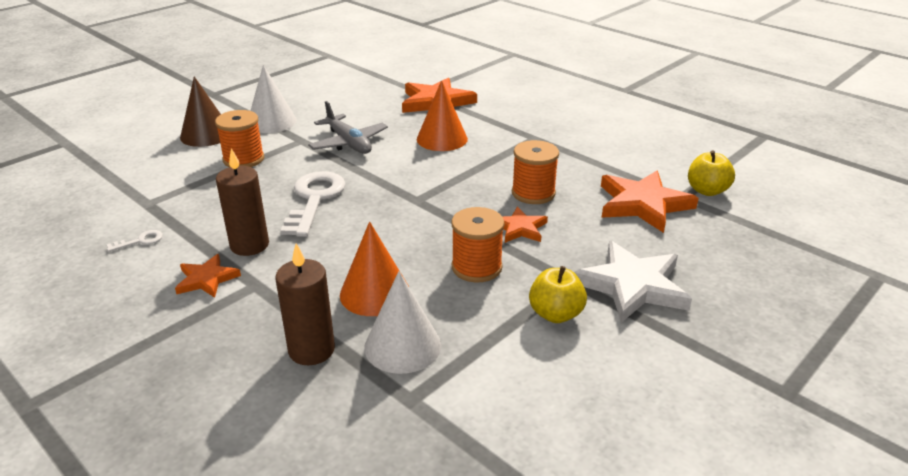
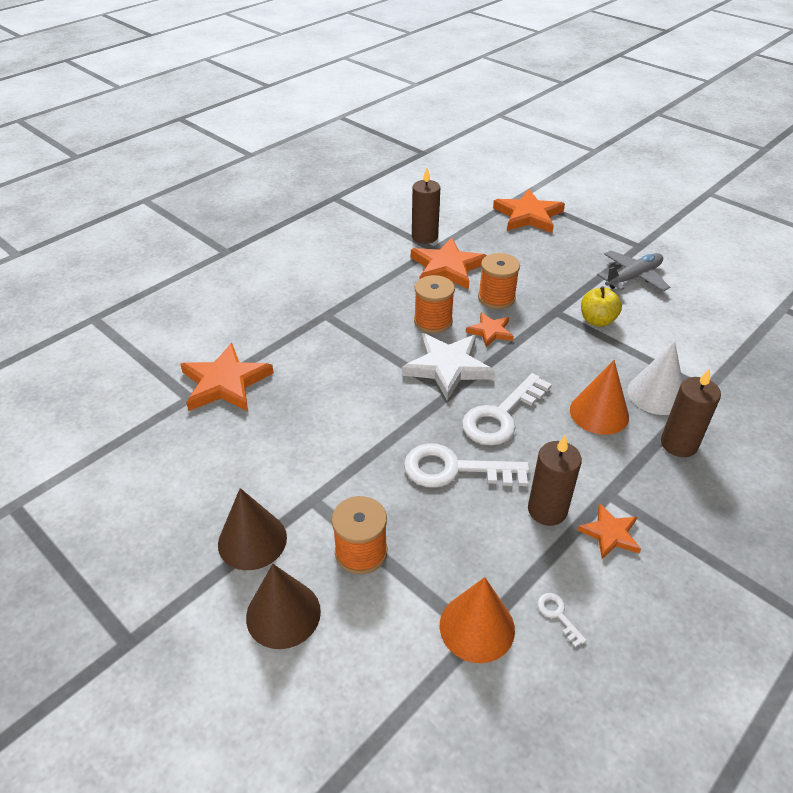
camera: 90 degrees left, 10 degrees up
(271, 122) = (252, 540): white cone -> brown cone
(348, 143) = (325, 453): grey plane -> grey plane (633, 277)
(380, 227) = (501, 416): none -> white key
(442, 139) = (322, 377): orange cone -> orange cone (477, 627)
(476, 267) = (550, 356): orange spool -> orange spool (496, 298)
(632, 285) = (555, 285): white star -> white star (447, 367)
(707, 191) = (424, 237): yellow apple -> brown candle
(815, 276) = (528, 215): none -> orange star

